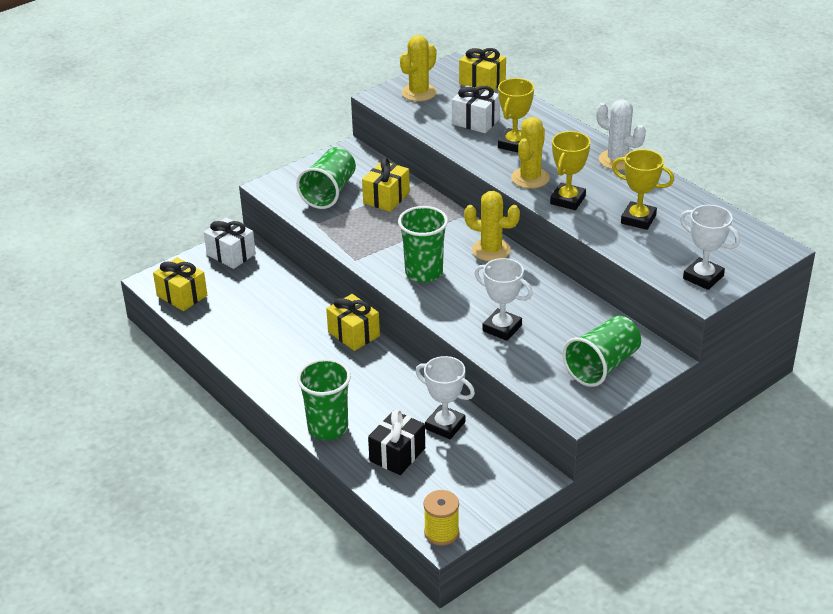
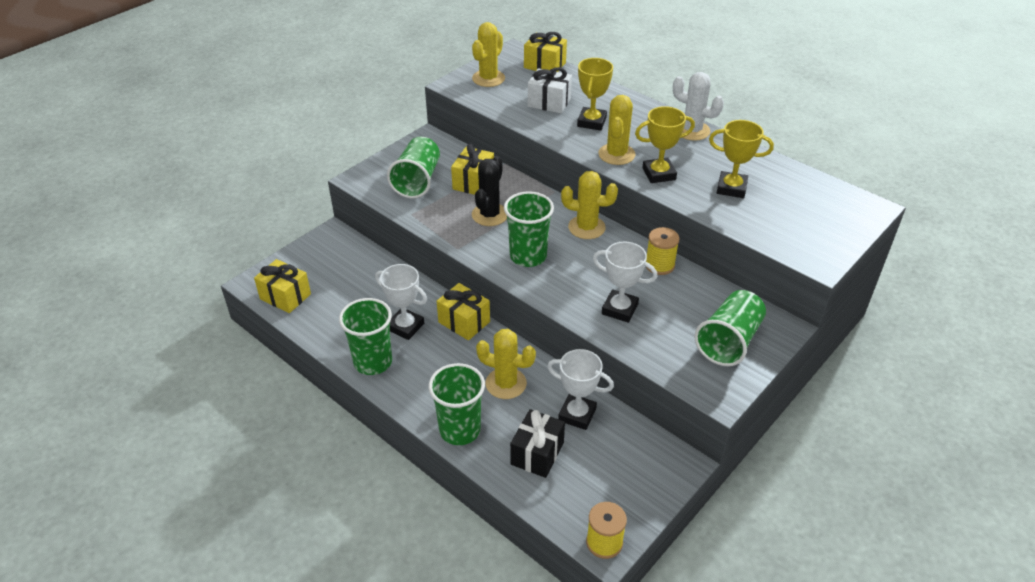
camera: 10 degrees left, 5 degrees up
(231, 254) = (327, 248): white gift -> none
(256, 362) = (373, 362): none -> green cup
(382, 392) = (506, 383): none -> yellow cactus
(395, 230) = (489, 215): none -> black cactus
(555, 291) = (659, 265): none -> yellow spool
(567, 200) = (659, 174): yellow trophy -> yellow trophy turned 60 degrees clockwise
(703, 277) = (814, 243): white trophy -> white trophy (405, 326)

